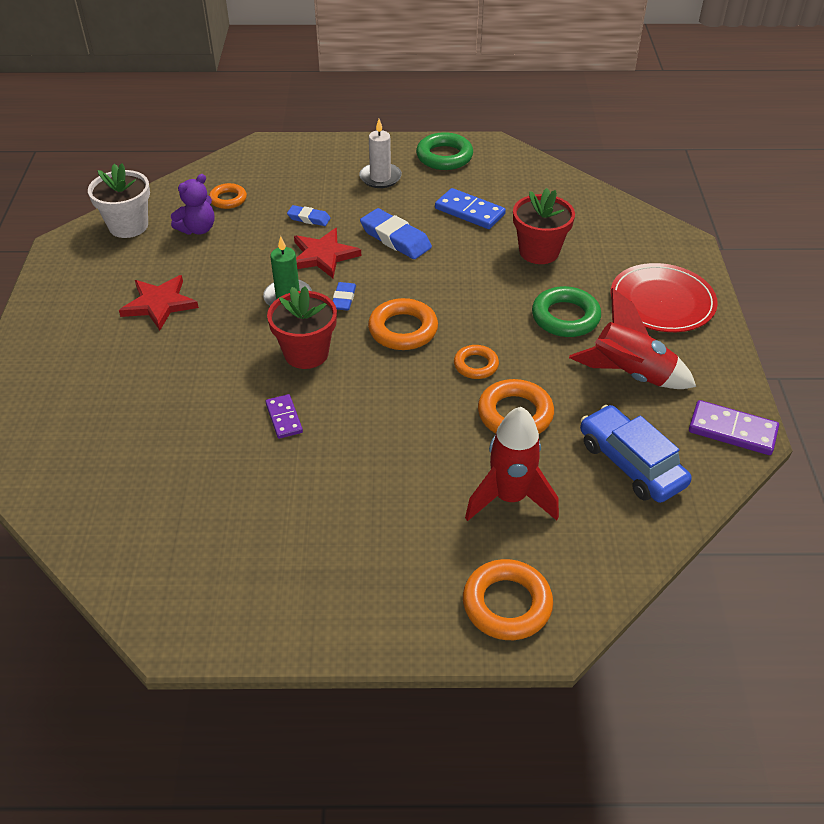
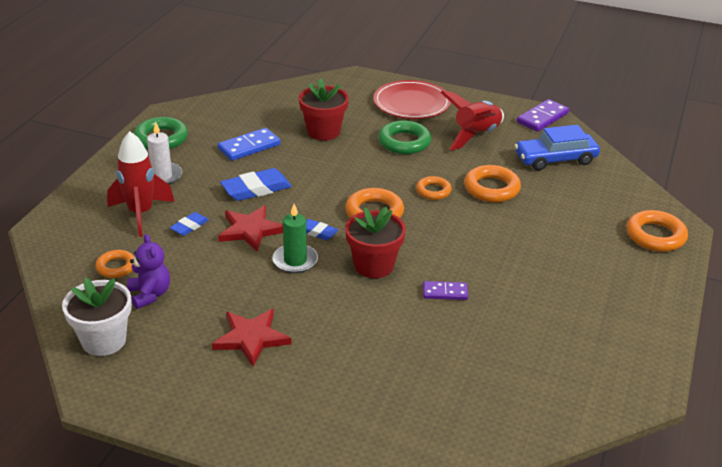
camera: 70 degrees left, 10 degrees down
(509, 498) = (568, 211): red rocket -> red rocket (141, 214)

